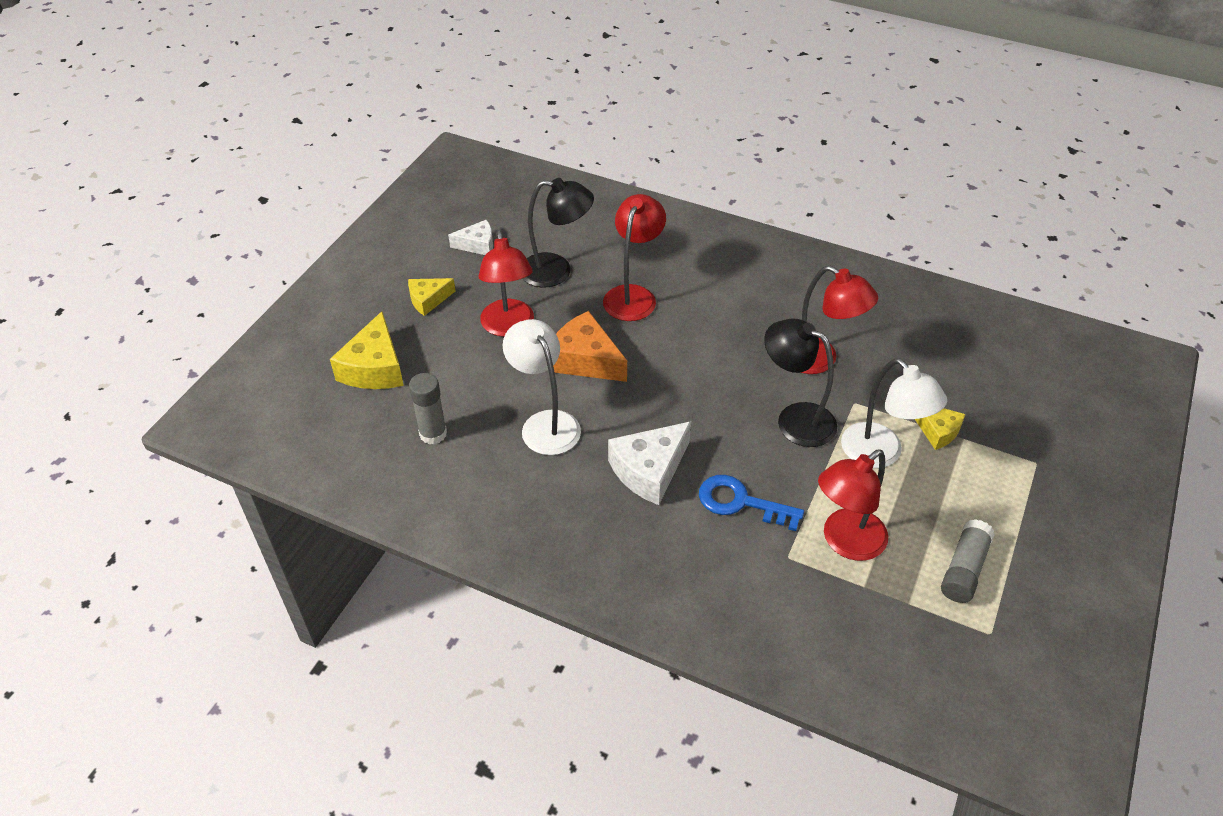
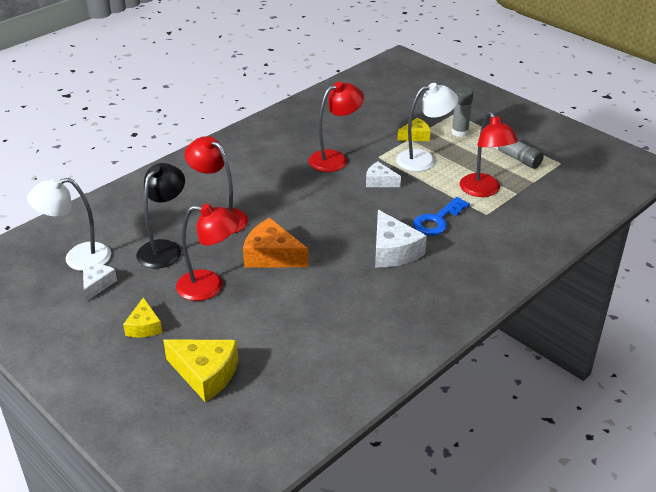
camera: 70 degrees left, 10 degrees down
(433, 434) = (302, 351): grey glue stick -> grey glue stick (460, 132)
(545, 423) = (324, 289): white lamp -> white lamp (78, 258)
(585, 360) = (272, 256): orange cheese -> orange cheese turned 60 degrees clockwise
(795, 419) = (379, 181): black lamp -> white cheese

